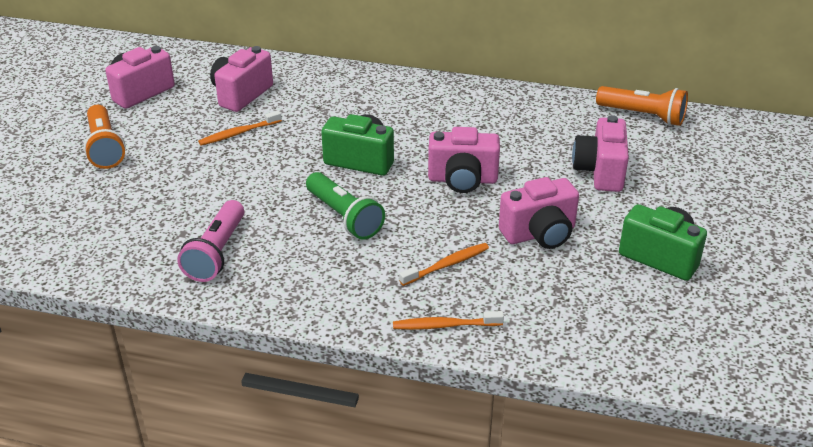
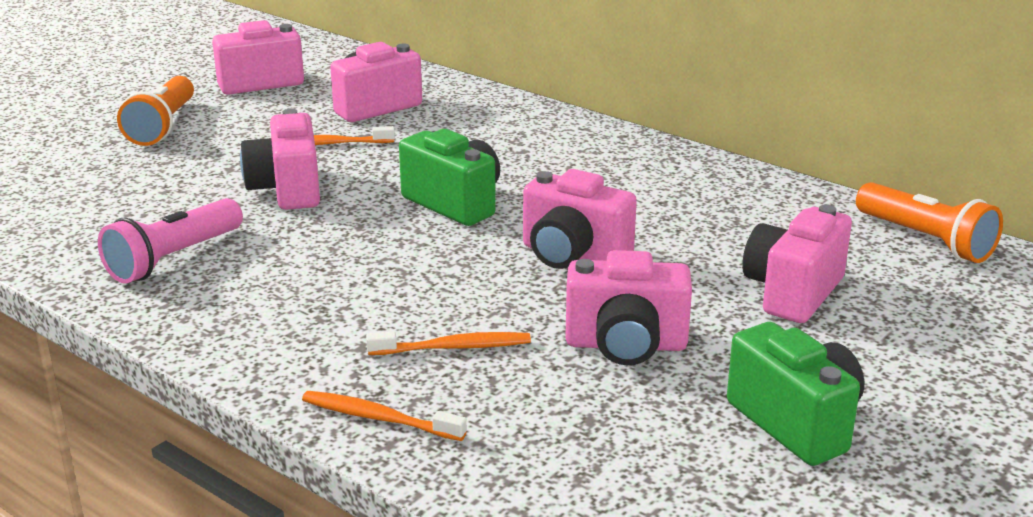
camera: 25 degrees right, 10 degrees down
(243, 178) = (287, 190): none -> pink camera
(344, 217) = (370, 259): green flashlight -> none

